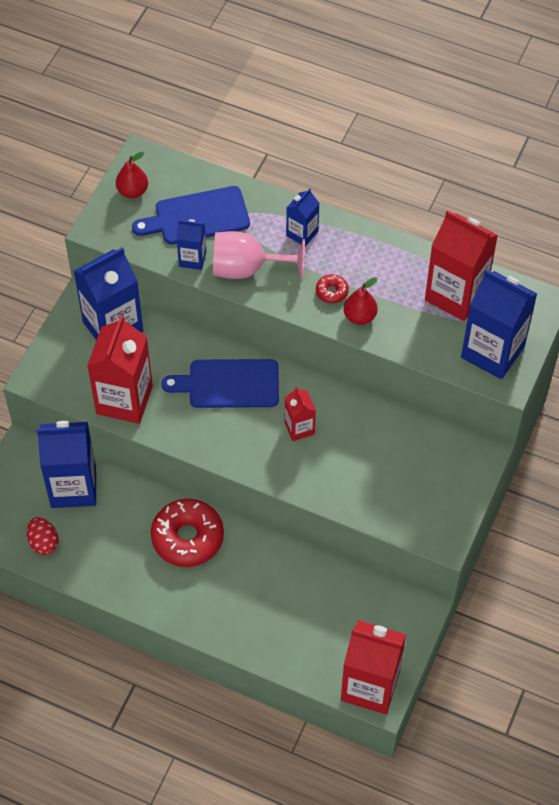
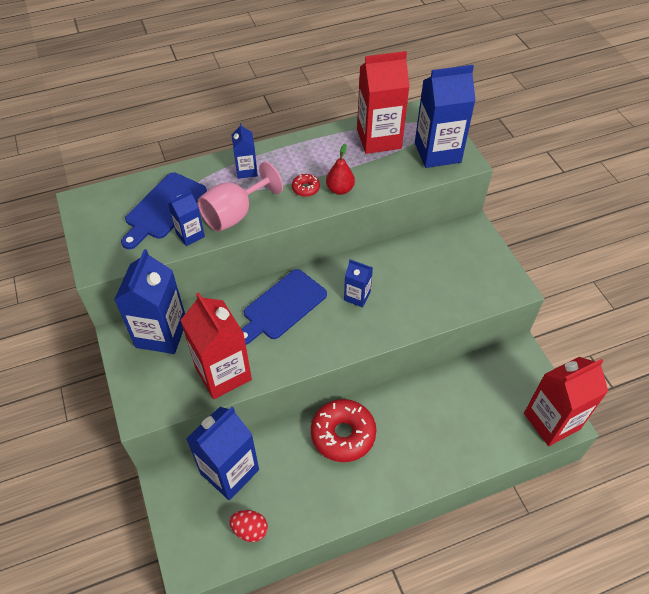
camera: 45 degrees left, 5 degrees down
(132, 191) = (97, 225): red pear -> none
(299, 428) = (357, 296): red carton -> blue carton

